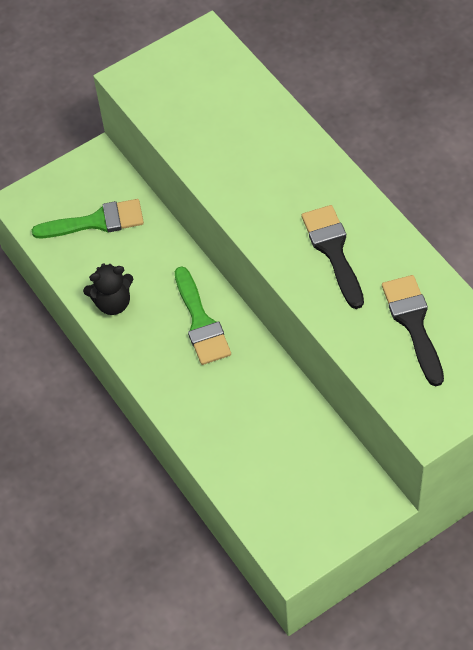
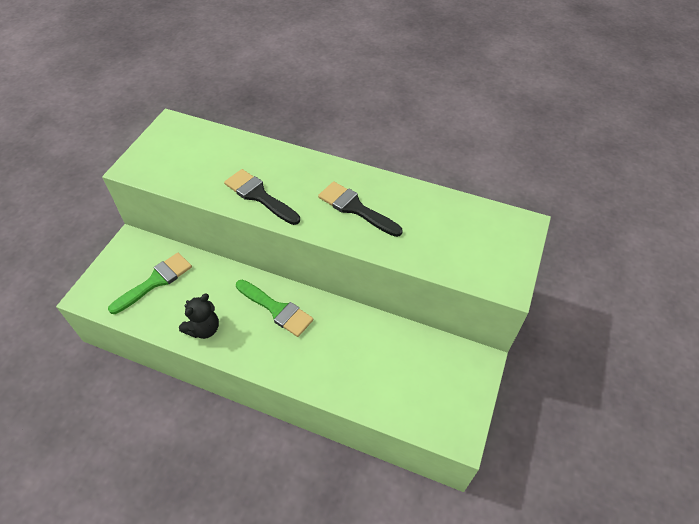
camera: 40 degrees left, 5 degrees down
(413, 323) = (442, 226): black brush -> black brush (259, 196)

